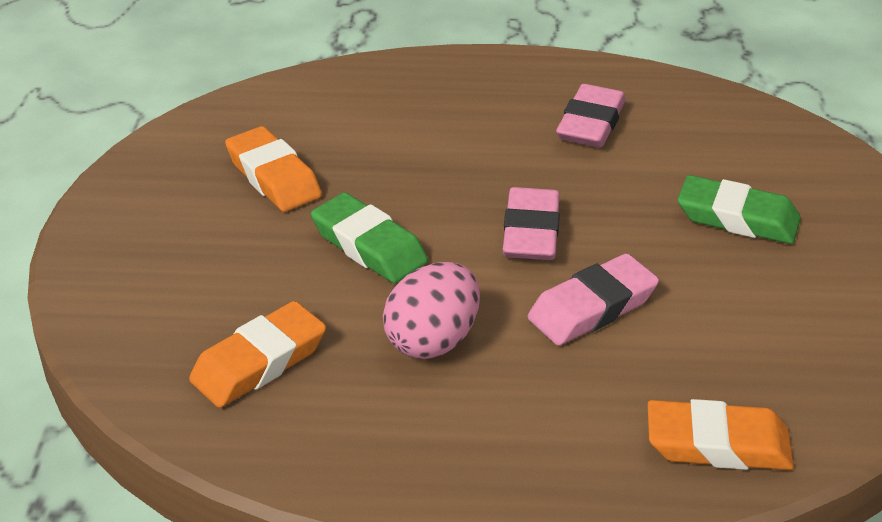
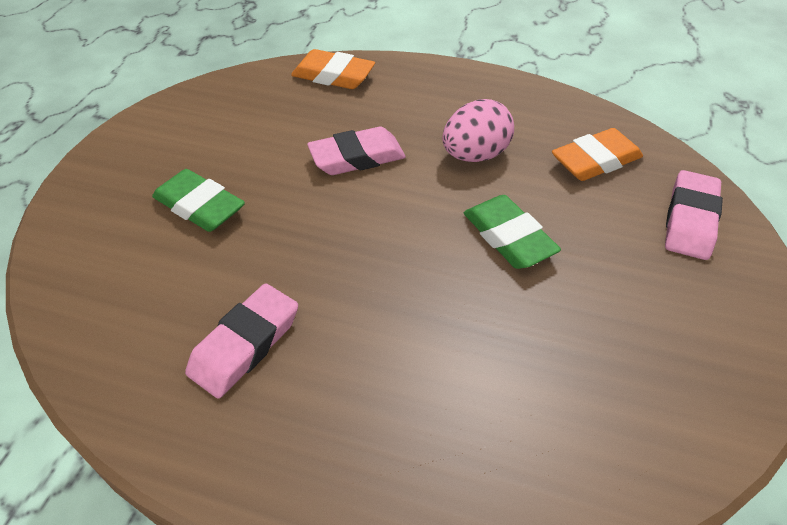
camera: 165 degrees left, 10 degrees up
(273, 177) = (595, 336): orange eraser -> none
(531, 232) = (370, 225): pink eraser -> pink eraser (690, 220)

